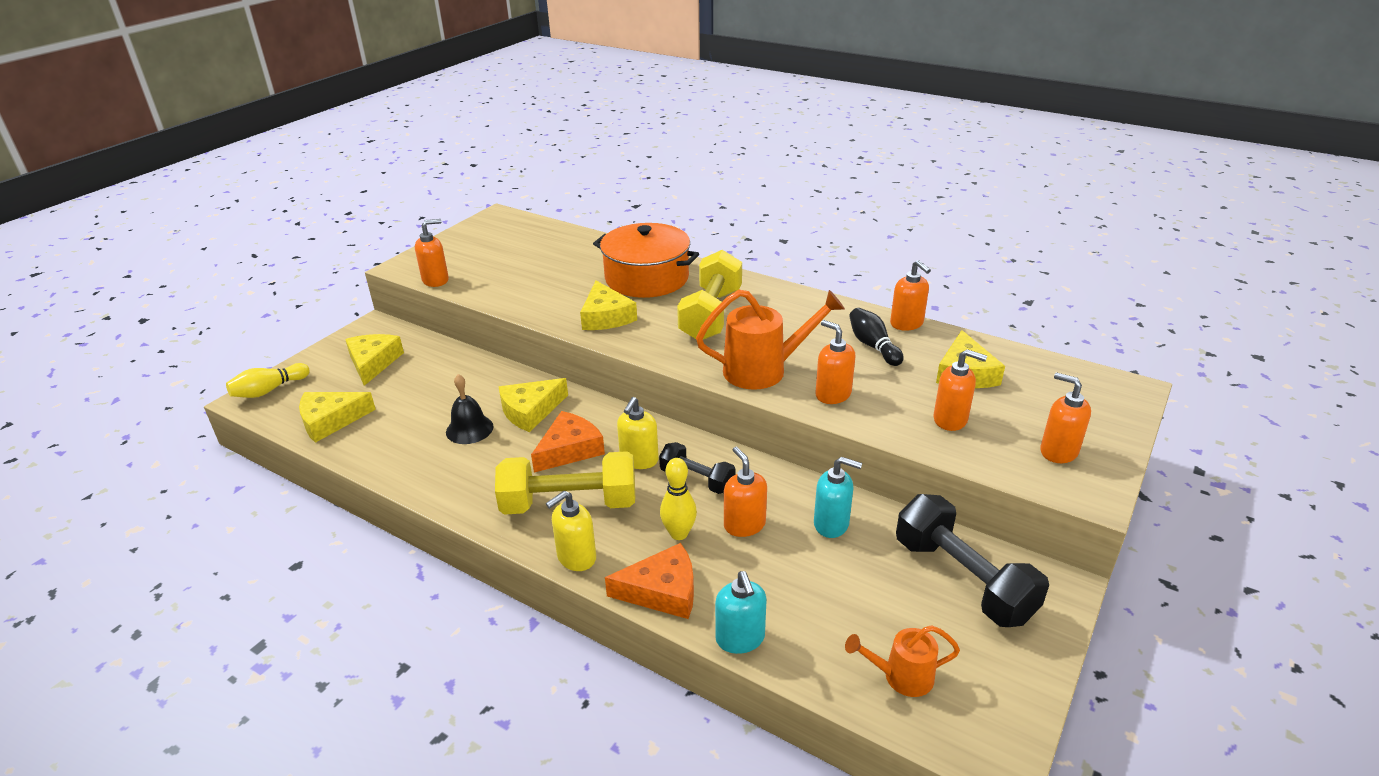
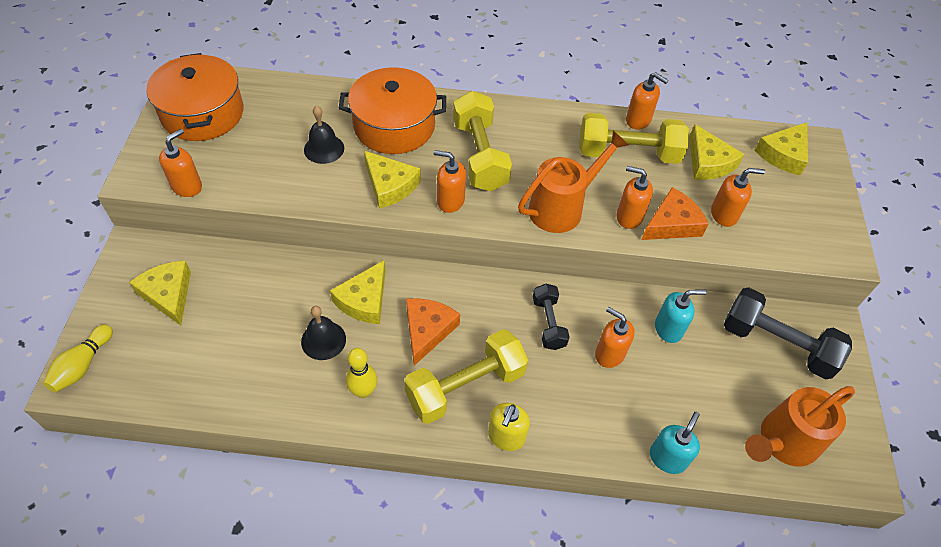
camera: 30 degrees left, 20 degrees up
(330, 421) = (180, 379): yellow cheese -> yellow cheese (783, 154)
(491, 239) = (203, 113): none -> orange pot
(570, 280) = (324, 149): none -> black bell
(639, 460) = (491, 320): yellow soap dispenser -> none
(662, 591) = (589, 440): orange cheese -> orange cheese (672, 224)
(679, 533) = (568, 382): yellow bowling pin -> yellow bowling pin (363, 391)
(697, 479) = (548, 323): black dumbbell -> black dumbbell turned 75 degrees clockwise
(740, 639) = (667, 458): turquoise soap dispenser -> turquoise soap dispenser turned 105 degrees counterclockwise
(873, 346) = (628, 153): black bowling pin -> yellow dumbbell
(900, 676) = (782, 442): orange watering can -> orange watering can, size x1.73
(1058, 451) = (807, 221): orange soap dispenser -> orange soap dispenser (450, 201)

